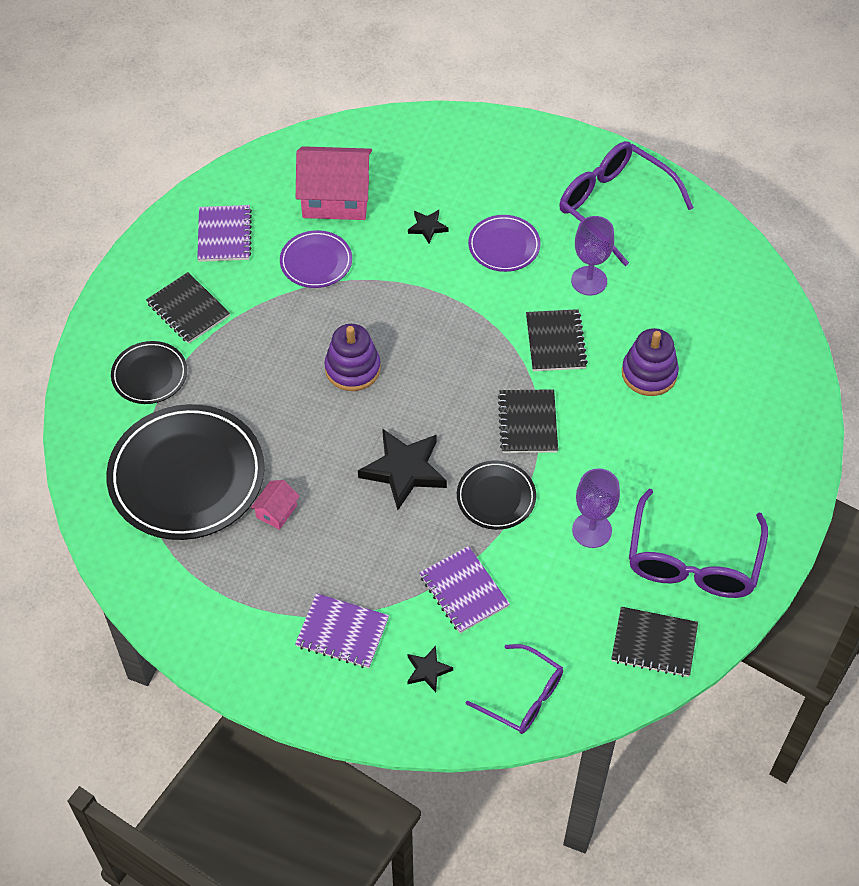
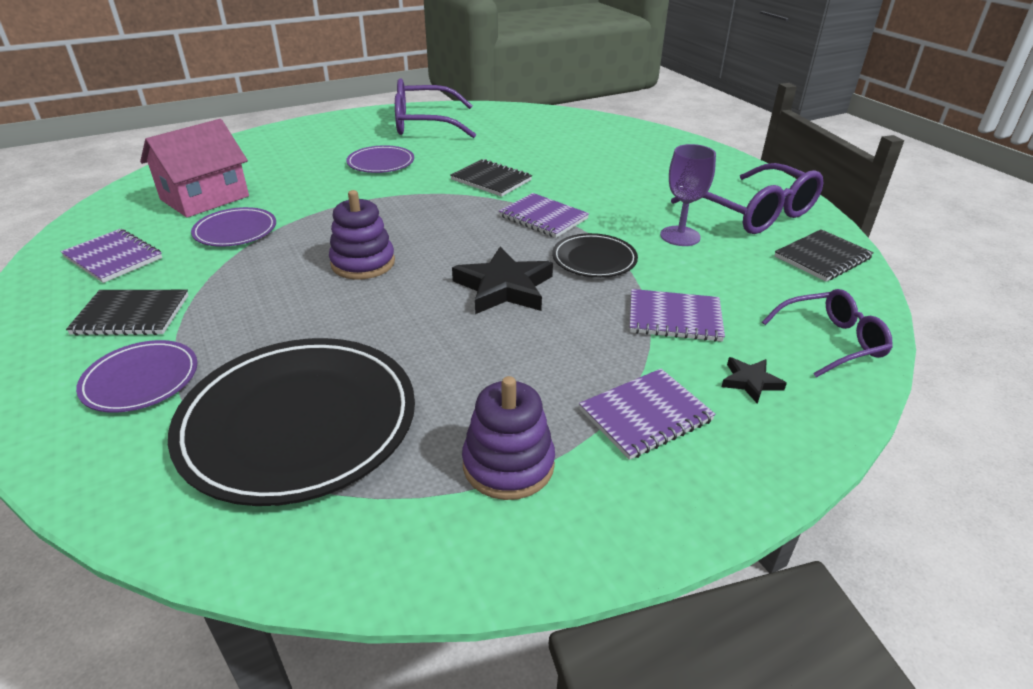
camera: 50 degrees left, 20 degrees down
(149, 375) = (141, 380): black plate -> purple plate
(276, 511) = (439, 382): pink house -> none
(427, 227) = (308, 179): black star -> none
(527, 423) = (543, 217): black notebook -> purple notebook
(589, 281) = (463, 151): purple goblet -> none
(649, 373) = (570, 164): purple stacking toy -> purple stacking toy (508, 465)

